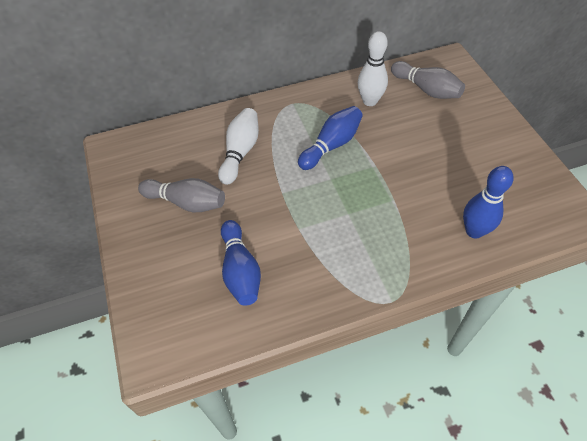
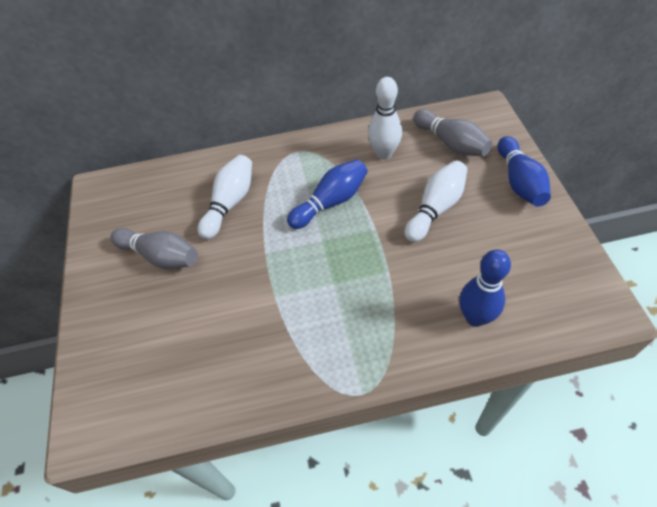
camera: 10 degrees right, 0 degrees up
(240, 270) = (200, 340): blue bowling pin -> blue bowling pin (519, 181)
(424, 145) = (436, 208): none -> white bowling pin

